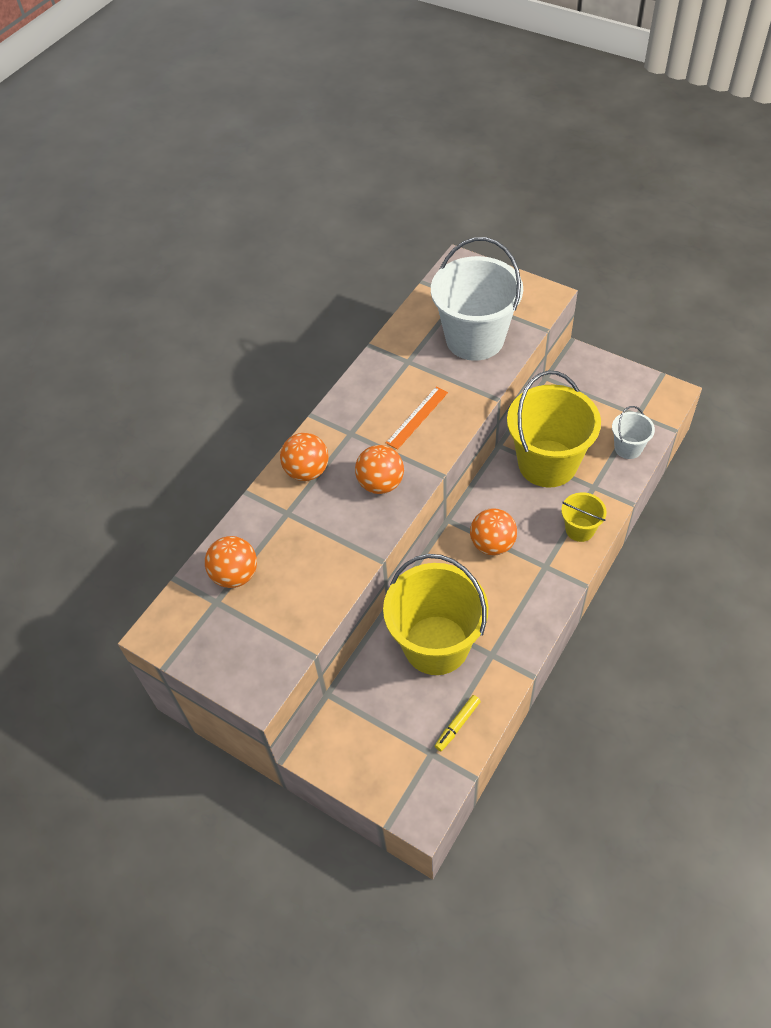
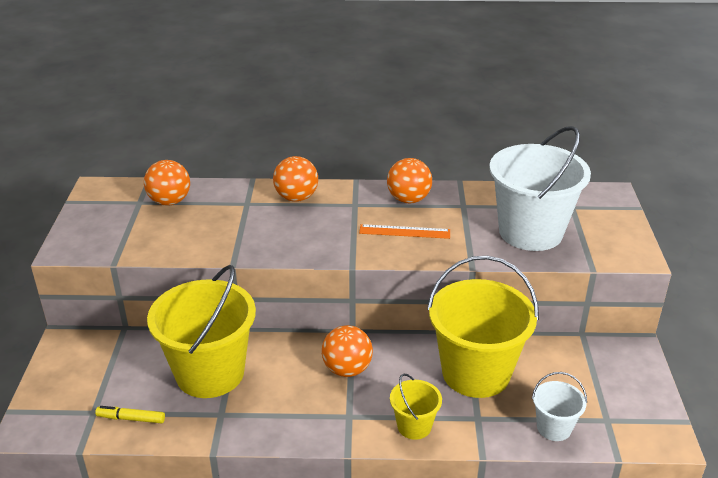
camera: 55 degrees right, 20 degrees down
(380, 483) = (314, 237): orange ball -> orange ball (408, 199)

